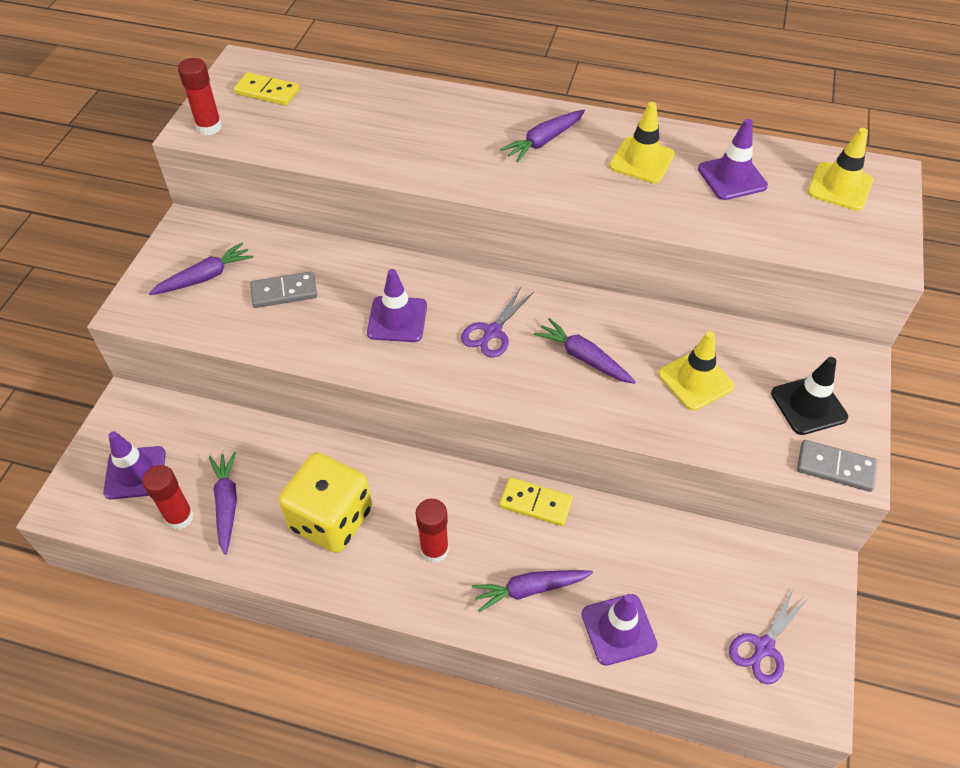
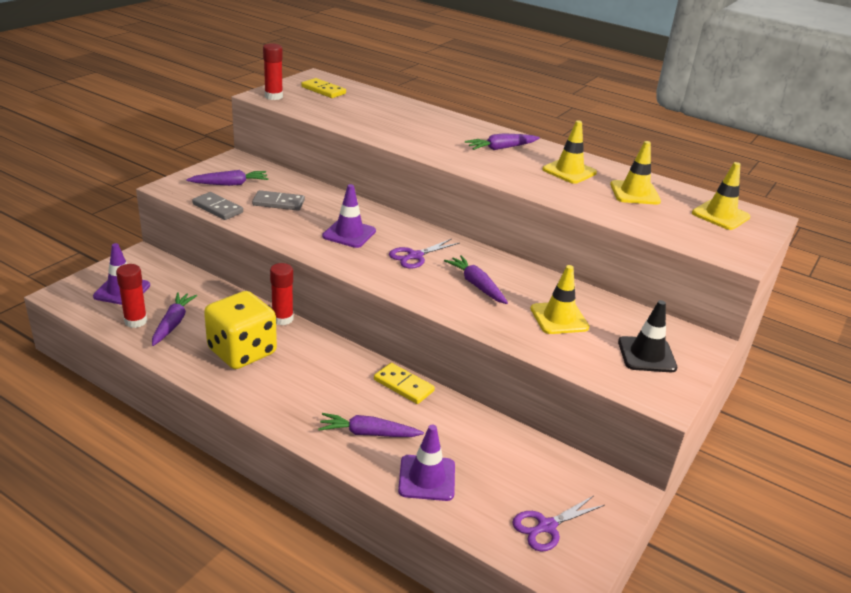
camera: 15 degrees right, 20 degrees down
(434, 550) = (308, 389): red glue stick -> red glue stick (282, 319)
(732, 177) = (634, 193): purple traffic cone -> yellow traffic cone
(835, 468) = (650, 395): grey domino -> grey domino (217, 208)

